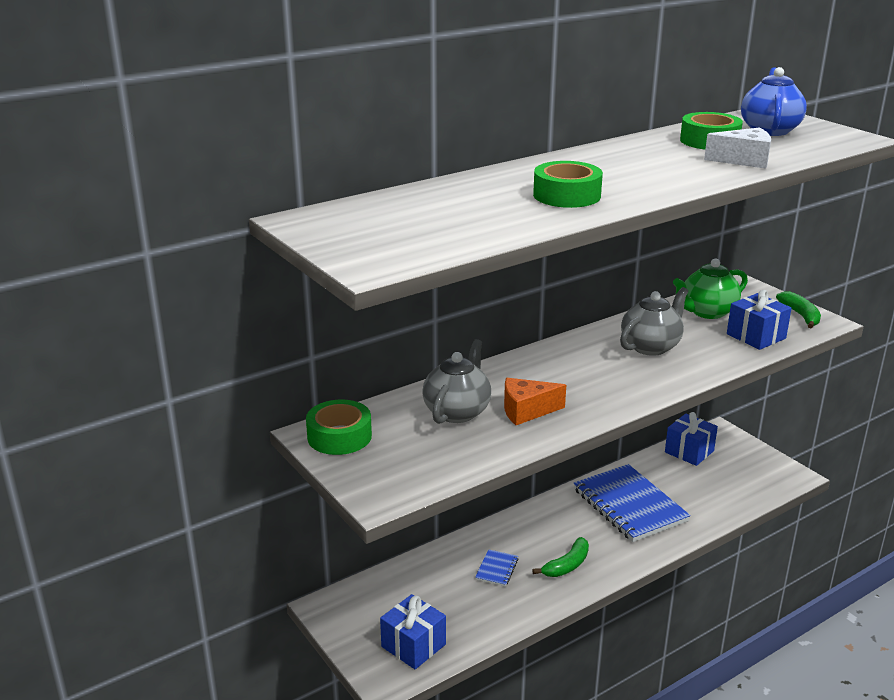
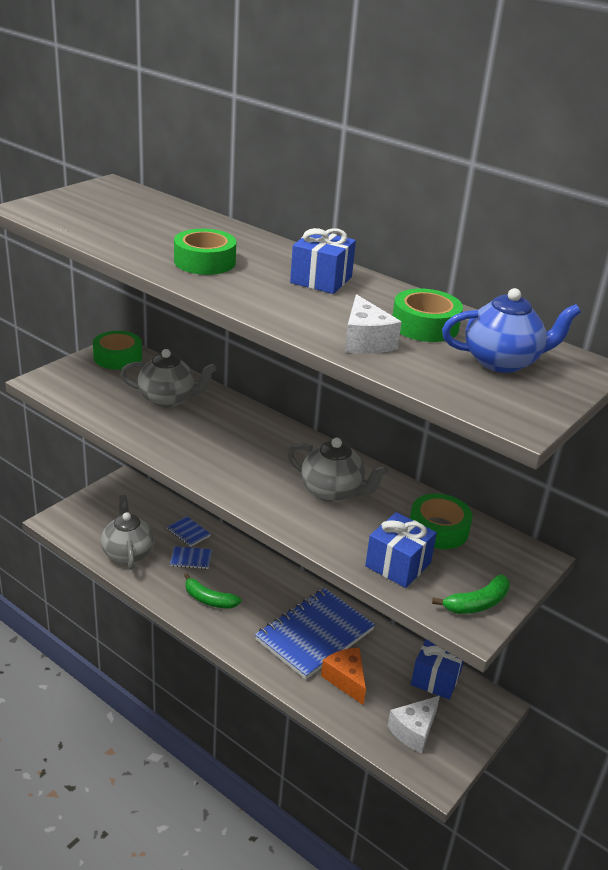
camera: 70 degrees right, 5 degrees up
(413, 645) = (92, 528): blue gift -> blue gift (321, 280)
(449, 565) = (188, 532): none -> blue notebook
(472, 618) = (128, 553): none -> grey teapot
(526, 411) = (180, 430): orange cheese -> orange cheese (346, 680)
(707, 312) = (438, 529): green teapot -> green tape
(747, 476) = (414, 731): none -> white cheese

